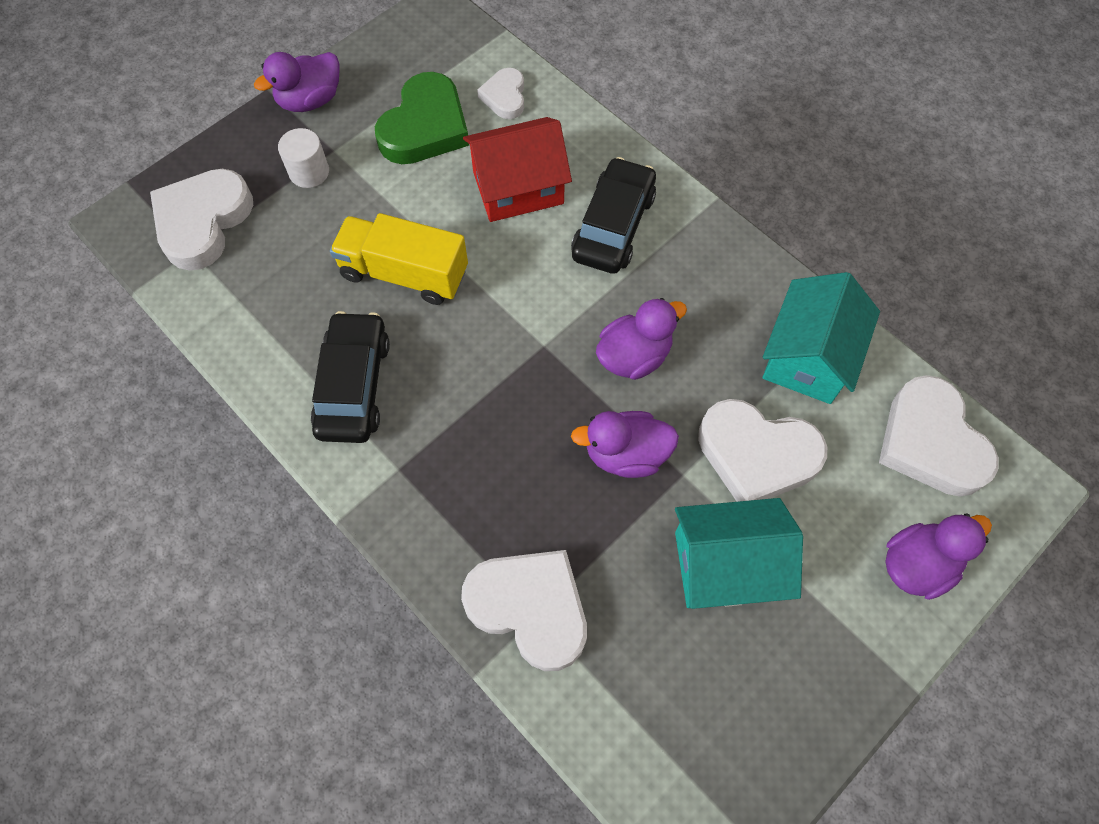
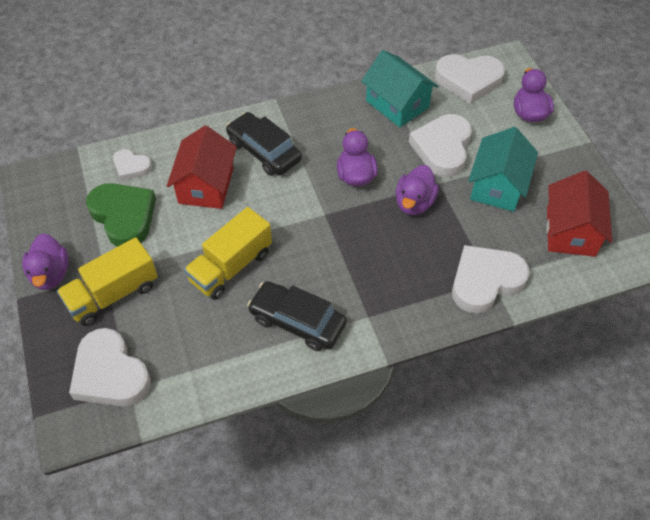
camera: 65 degrees left, 10 degrees down
(309, 172) = (113, 294): white cylinder -> yellow truck
(693, 714) = (570, 231): none -> red house
(756, 455) = (442, 148): white heart -> white heart turned 150 degrees clockwise

